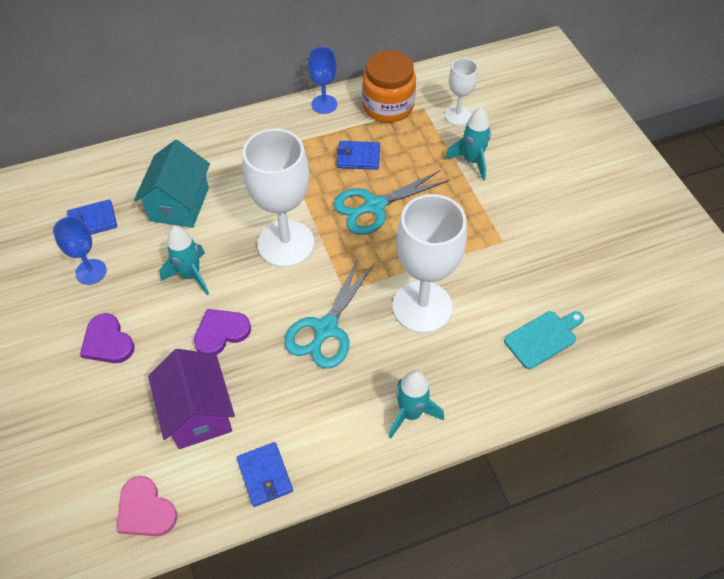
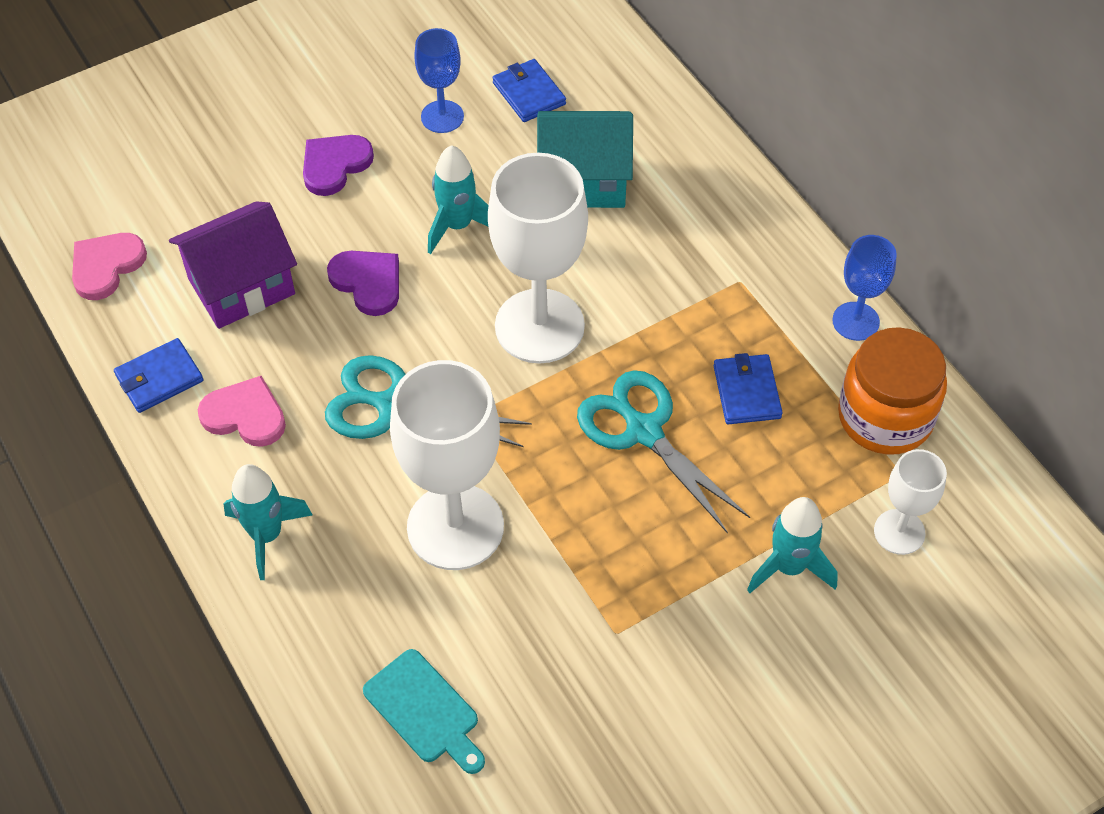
camera: 80 degrees right, 0 degrees up
(312, 419) = (245, 415): none -> pink heart

